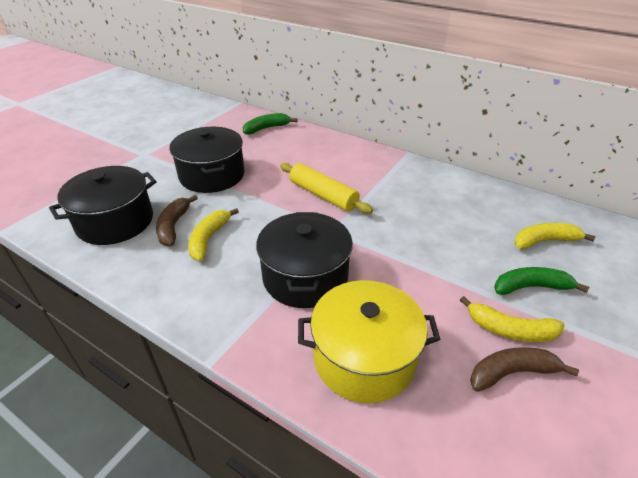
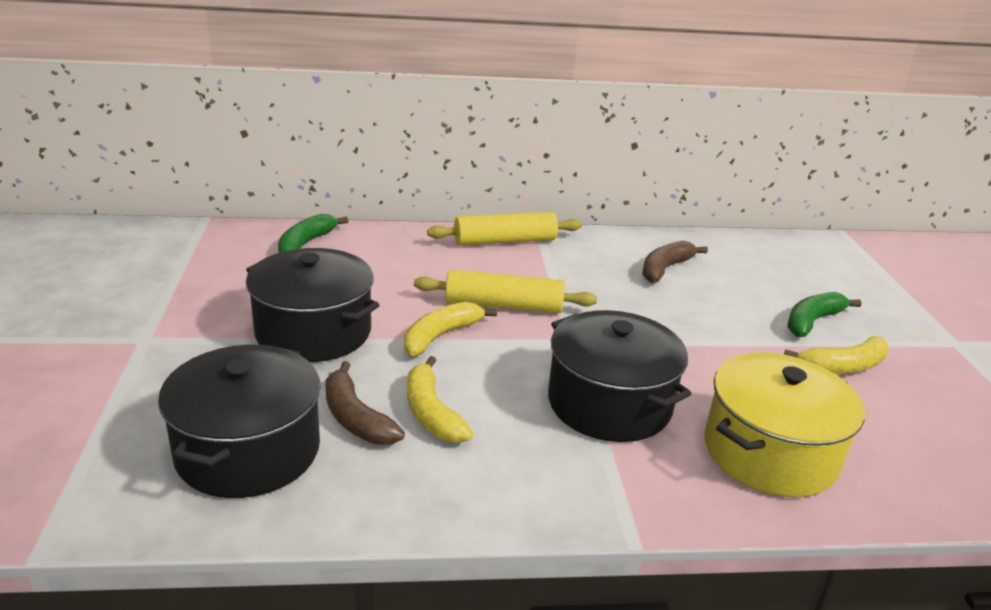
camera: 40 degrees left, 10 degrees down
(375, 157) = (505, 241): none -> yellow rolling pin
(512, 373) = (887, 401): brown banana -> brown banana (665, 268)
(544, 241) = (772, 275): yellow banana -> yellow banana (440, 336)

